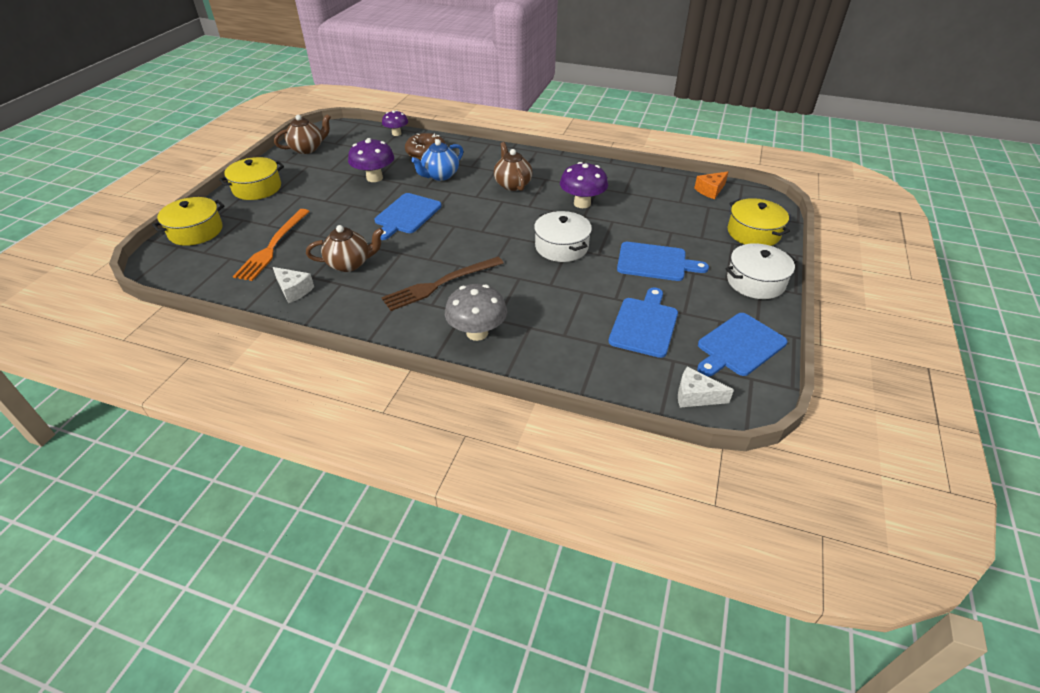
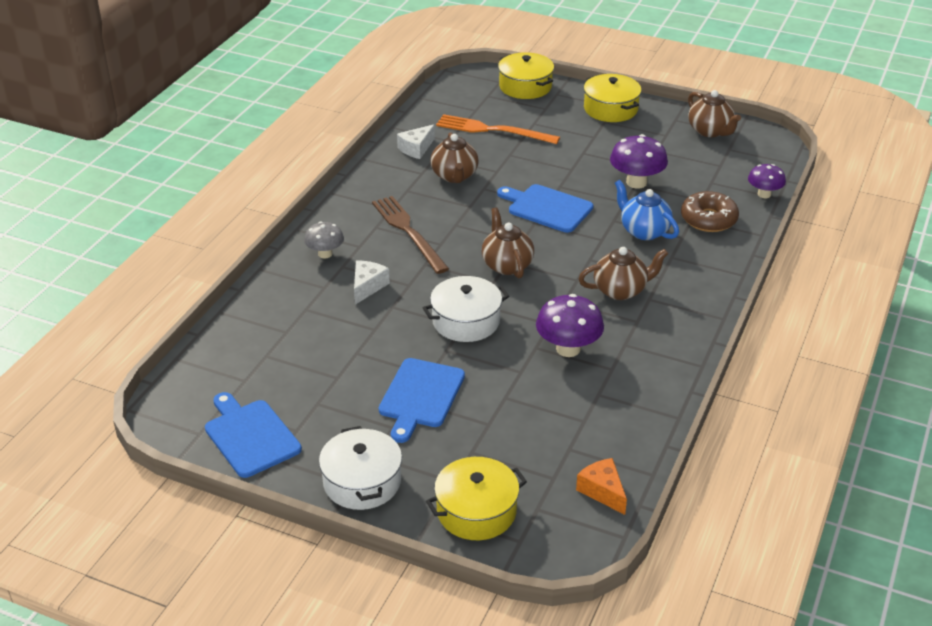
camera: 95 degrees right, 5 degrees down
(477, 333) = (325, 254): grey mushroom -> grey mushroom, size x0.64
(486, 231) = (507, 265): none -> brown teapot
(644, 324) = (306, 368): blue cutting board -> none
(695, 396) = (191, 386): white cheese -> white cheese (367, 286)

